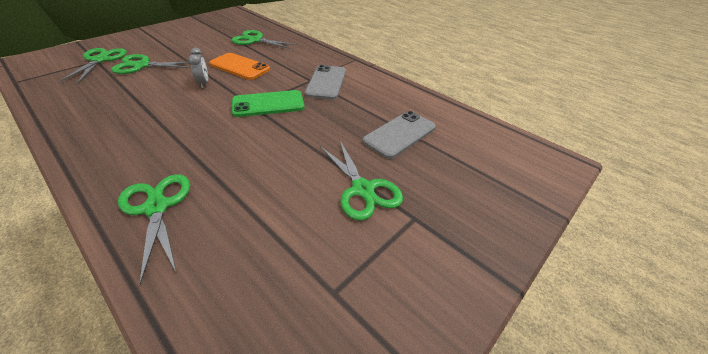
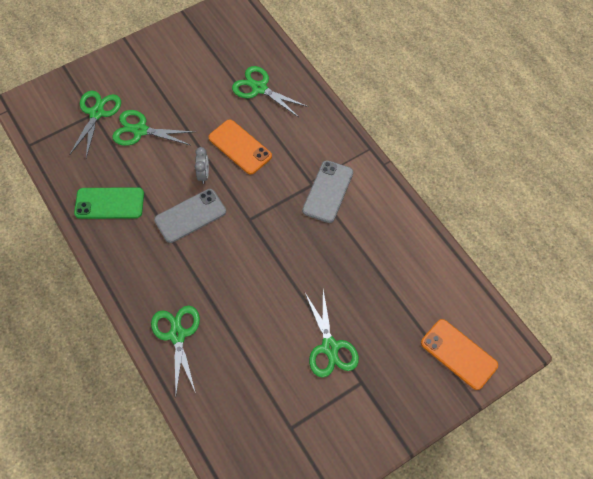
camera: 15 degrees right, 20 degrees up
(268, 104) = (265, 221): green phone -> green phone (109, 203)
(399, 134) = (380, 287): grey phone -> grey phone (190, 216)
(510, 174) = (458, 354): none -> orange phone

